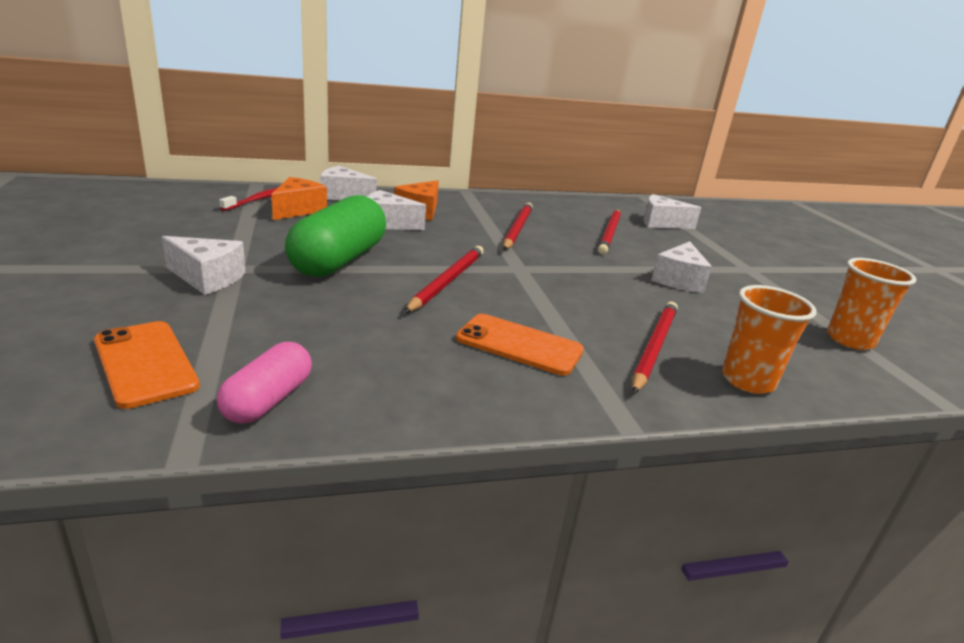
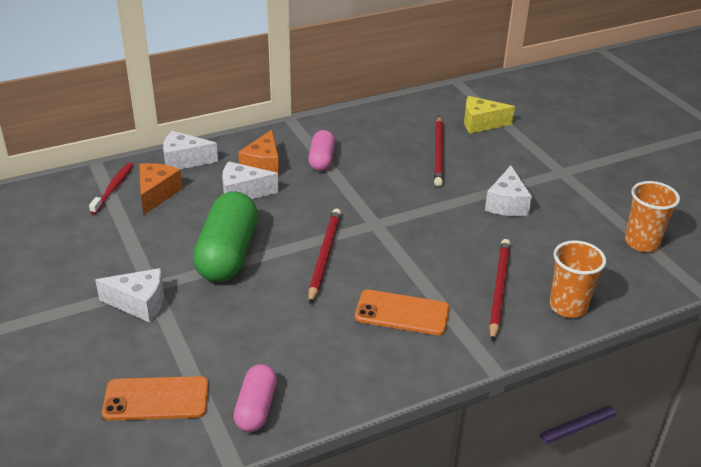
camera: 10 degrees left, 10 degrees up
(145, 363) = (156, 399): orange phone -> orange phone turned 45 degrees counterclockwise
(482, 217) = (321, 160): none -> pink capsule
(517, 229) = (357, 169): red pencil -> none
(661, 223) = (481, 124): white cheese -> yellow cheese

